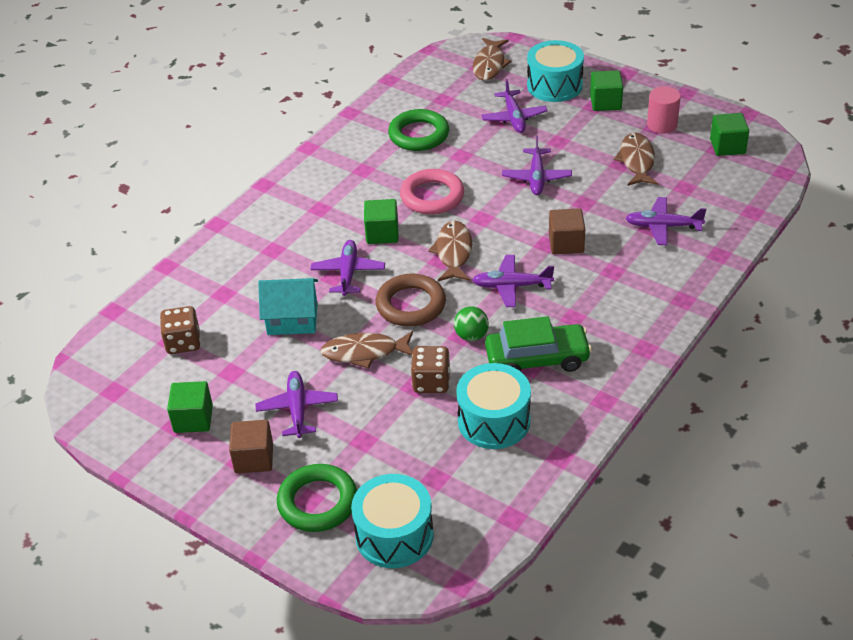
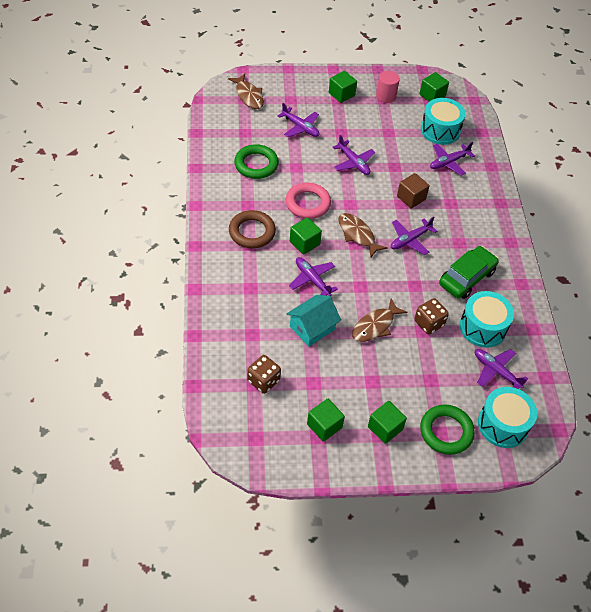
camera: 45 degrees left, 10 degrees up
(254, 458) = (385, 428): brown cube -> green cube
(297, 409) = (376, 383): purple plane -> purple plane (496, 371)
(411, 305) = (369, 281): brown ring -> brown ring (252, 232)
(471, 336) = (420, 282): green ball -> none
(554, 85) = (301, 94): turquoise drum -> turquoise drum (440, 130)
(637, 161) = (395, 126): brown fish -> none

